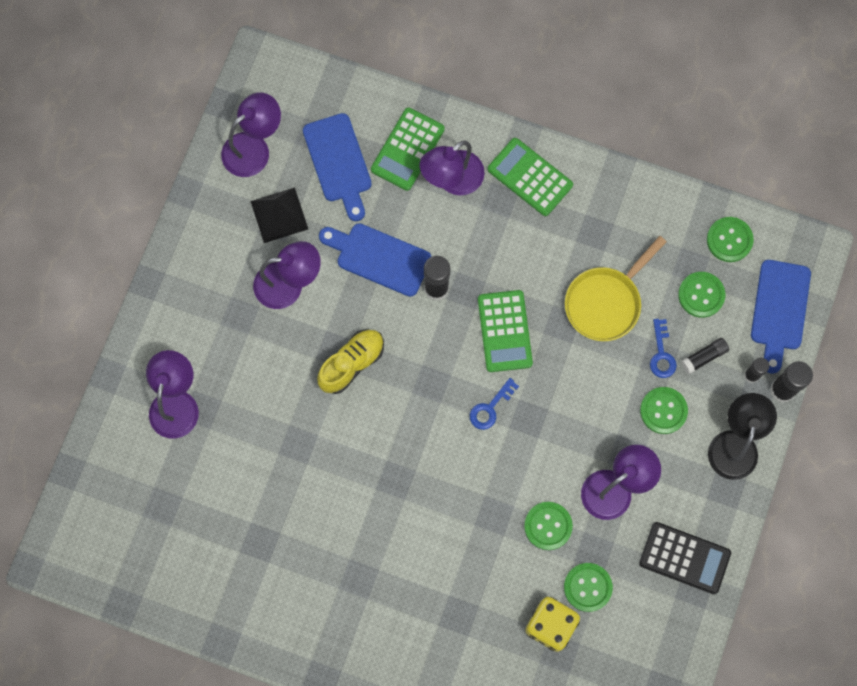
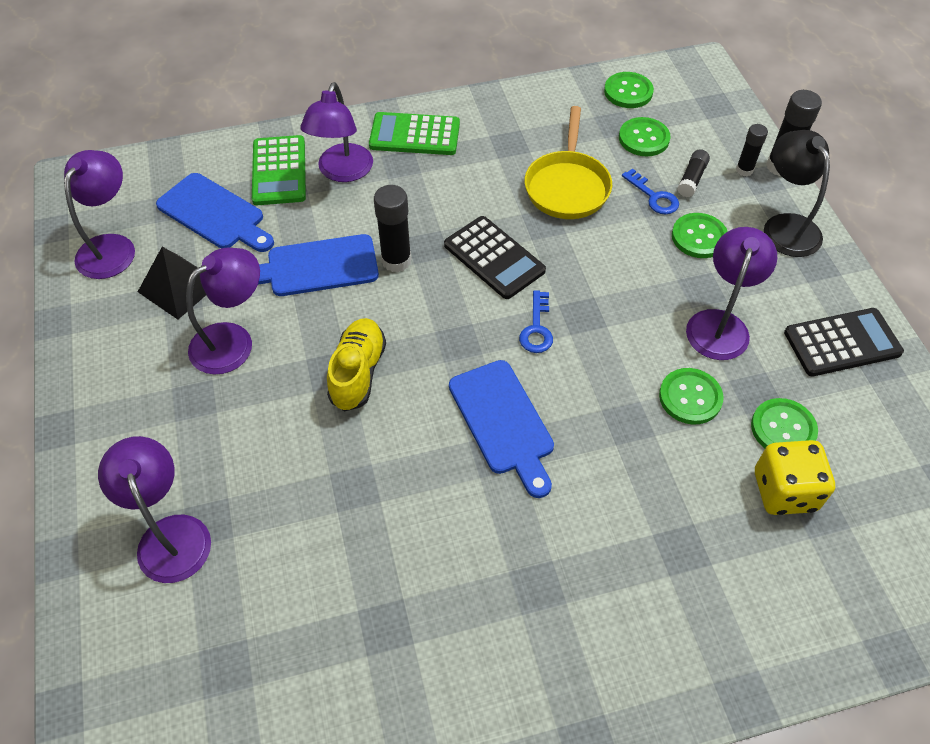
camera: 35 degrees left, 20 degrees down
(504, 331) = (494, 258): green calculator -> black calculator
(779, 310) = (717, 115): blue cutting board -> blue cutting board (503, 422)

